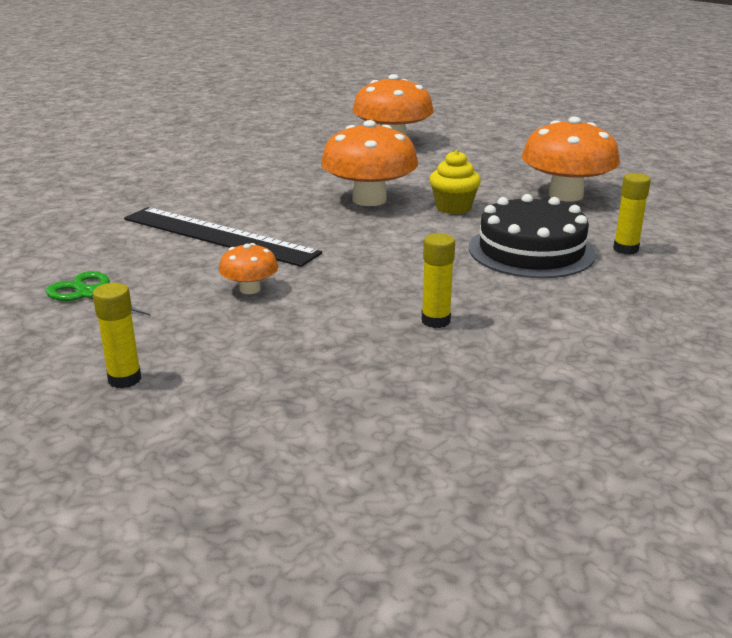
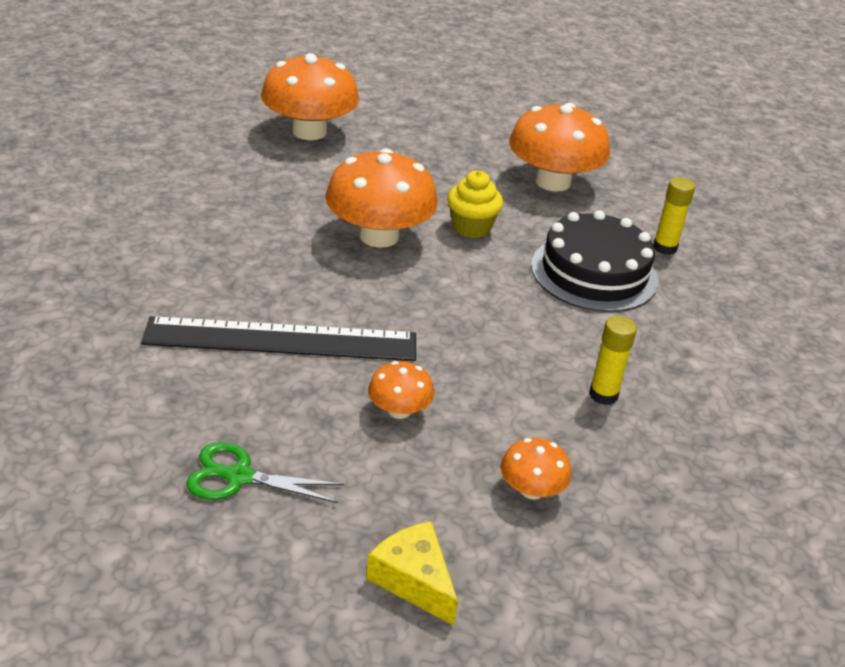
camera: 35 degrees left, 10 degrees up
(124, 379) = (414, 580): yellow glue stick -> yellow cheese
(290, 358) = (531, 489): none -> orange mushroom

